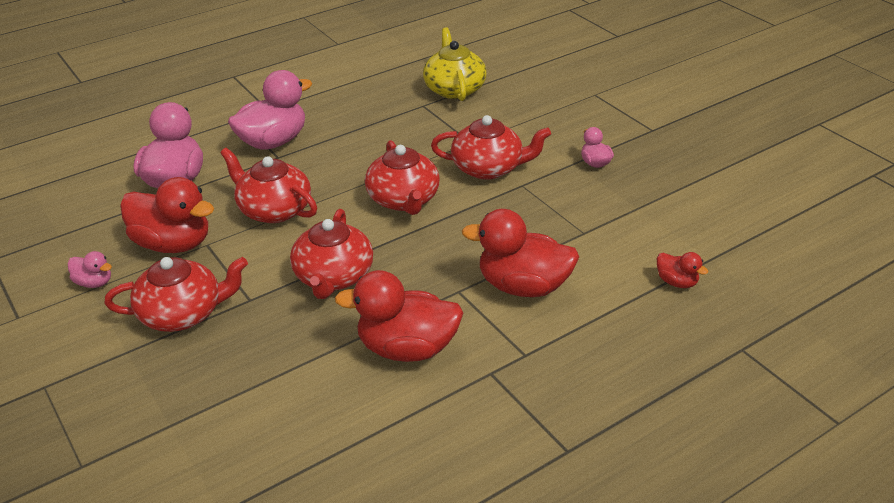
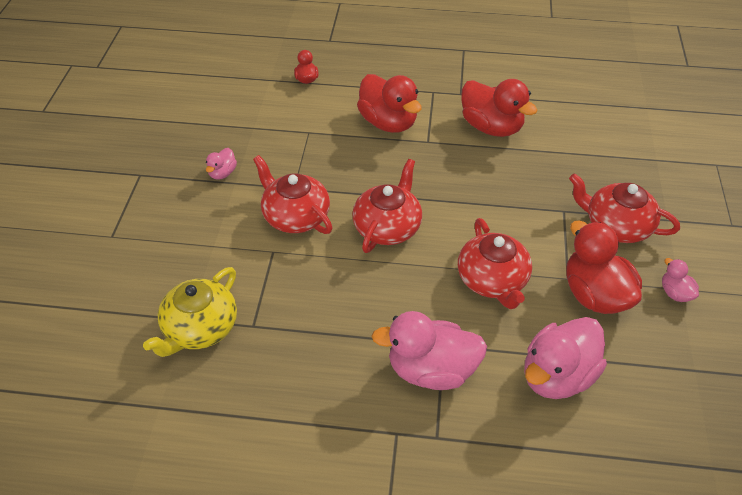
camera: 140 degrees left, 10 degrees up
(333, 277) = (495, 194): red teapot -> none

